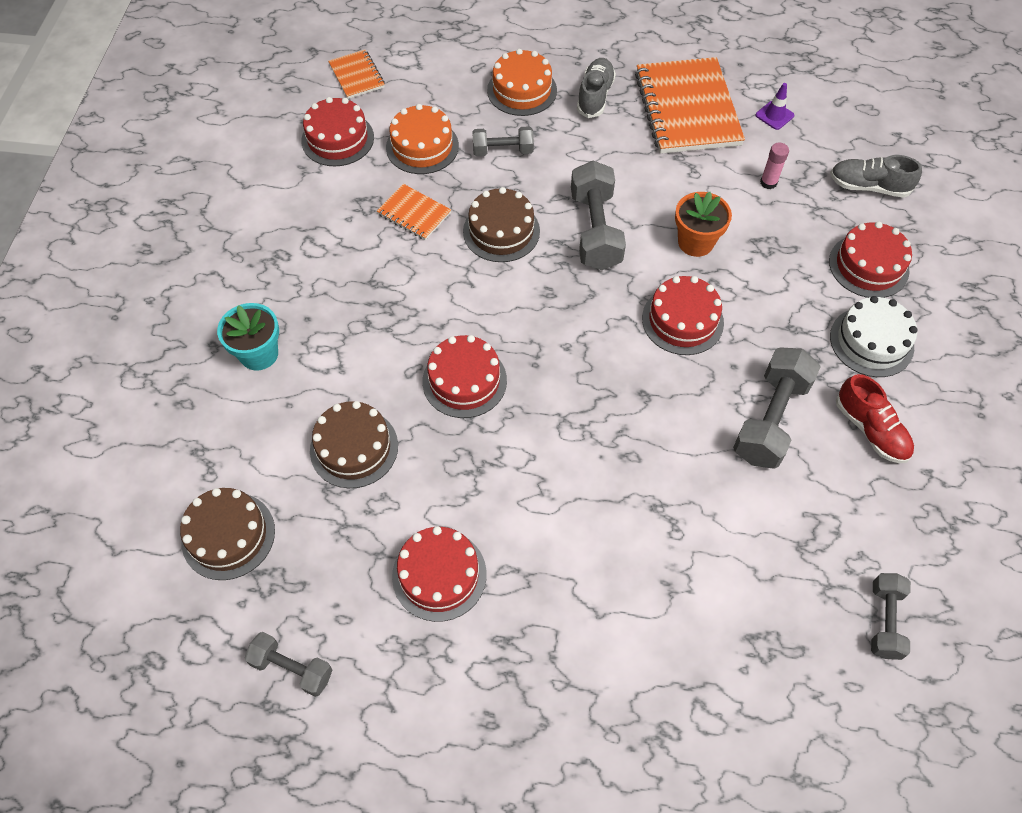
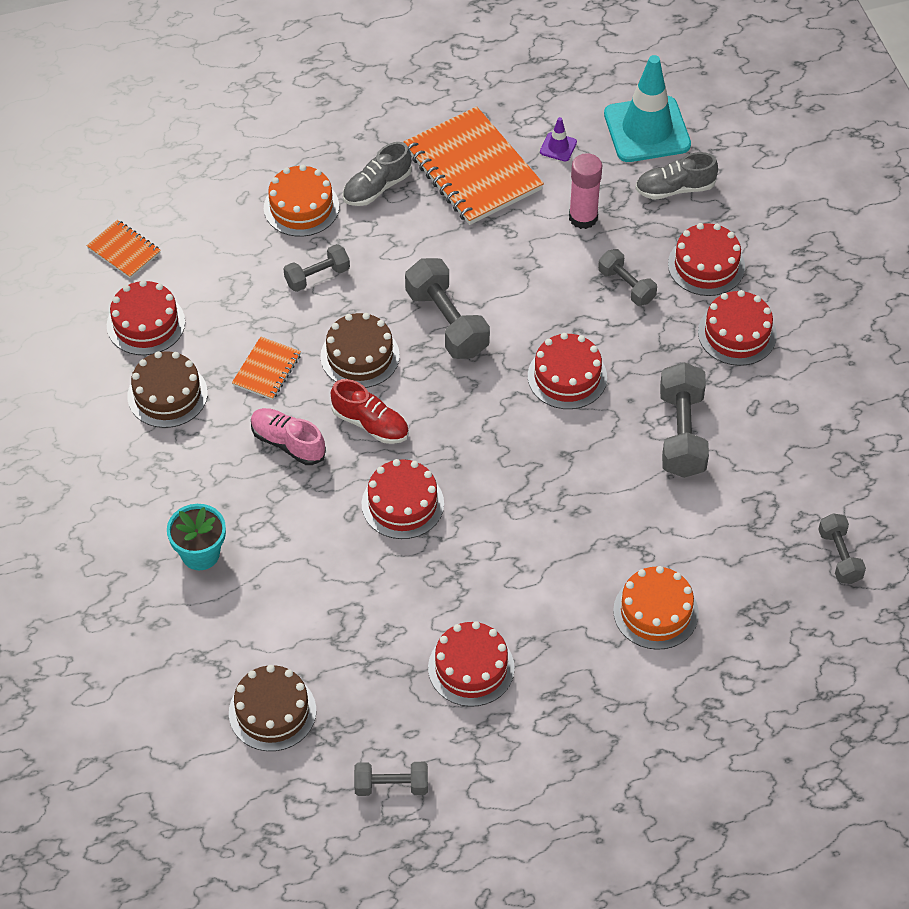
camera: 25 degrees left, 5 degrees down
(354, 448) = (338, 598): brown cake -> brown cake (167, 394)
(394, 284) = (288, 443): none -> pink shoe
(414, 214) = (267, 370): orange notebook -> orange notebook turned 75 degrees counterclockwise
(422, 146) = (235, 300): orange cake -> orange cake (655, 612)
(595, 96) = (377, 187): grey shoe -> grey shoe turned 120 degrees counterclockwise
(695, 242) = (544, 300): orange flower pot -> none
(768, 182) = (583, 217): pink glue stick -> pink glue stick, size x1.69
(781, 257) = (626, 286): none -> grey dumbbell
(865, 127) = (647, 130): none -> turquoise traffic cone
(870, 429) = (767, 410): red shoe -> red shoe (370, 424)
(871, 341) = (737, 333): white cake -> red cake

